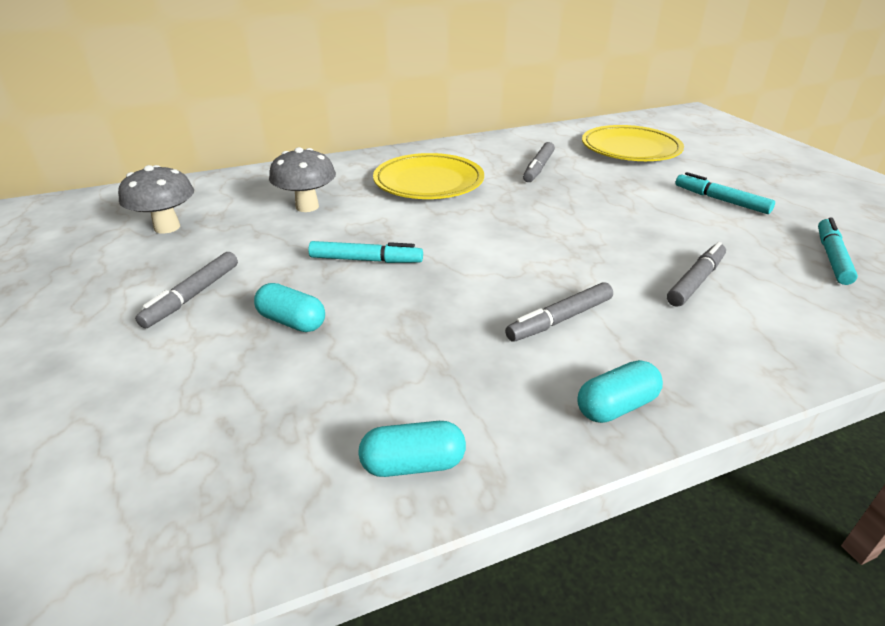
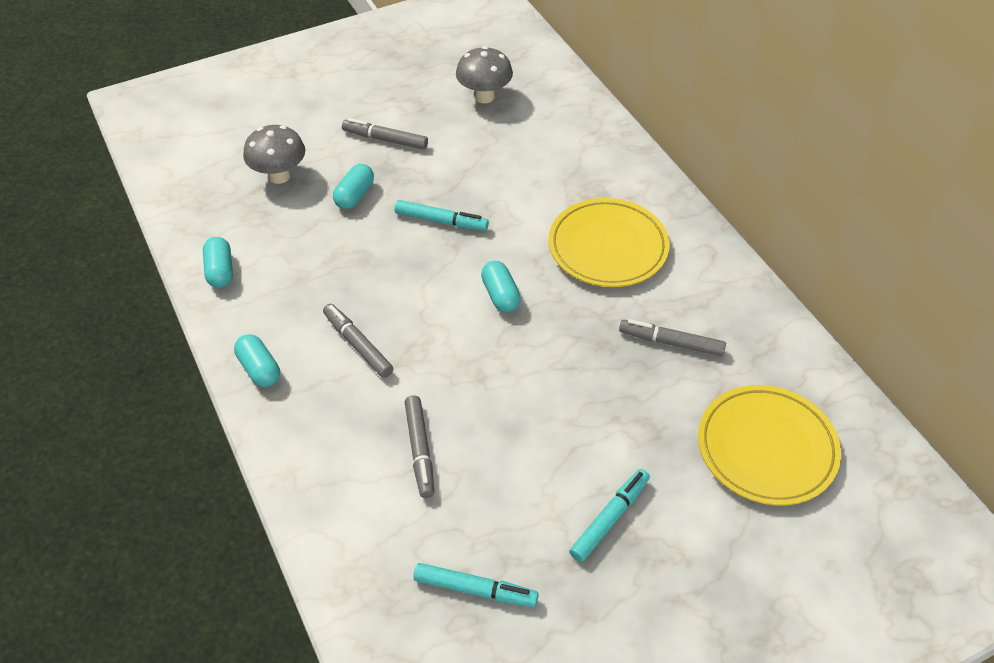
camera: 85 degrees right, 15 degrees up
(307, 207) = (534, 168): grey mushroom -> grey mushroom (279, 176)
(366, 260) = (441, 221): turquoise marker -> turquoise marker turned 75 degrees counterclockwise
(484, 231) = (500, 295): none -> turquoise capsule
(695, 281) = (420, 450): grey marker -> grey marker turned 45 degrees clockwise

